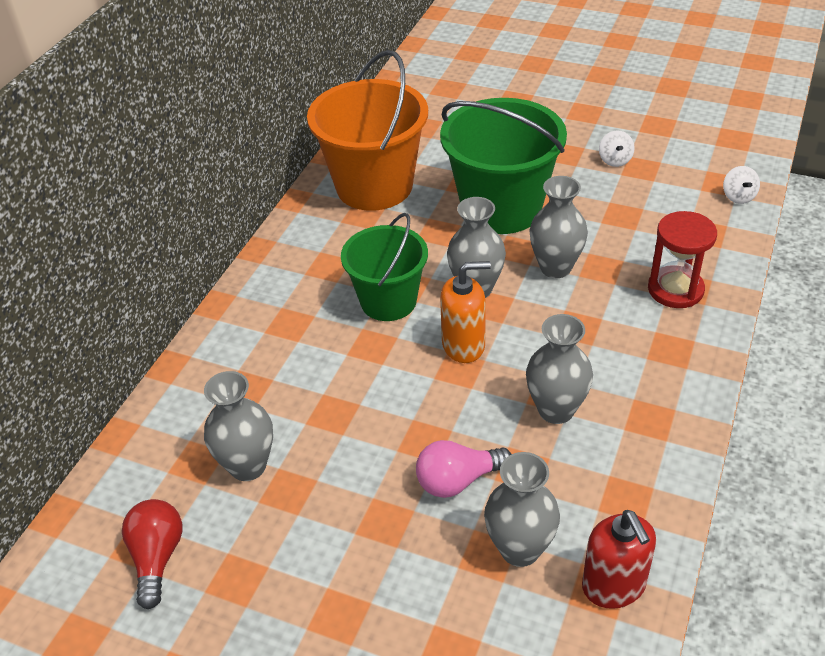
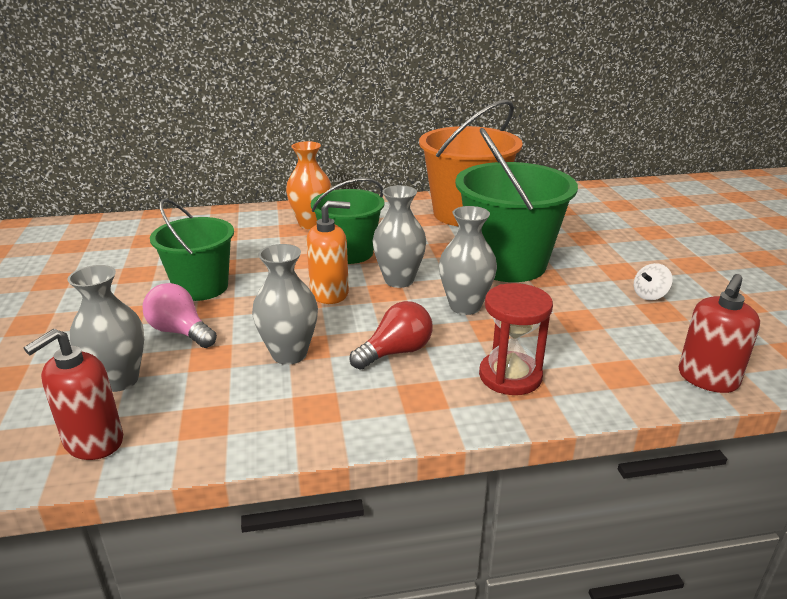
camera: 55 degrees right, 15 degrees down
(157, 558) = (62, 252): red light bulb -> red light bulb (396, 352)
(248, 466) = (152, 255): grey vase -> none
(290, 305) = (311, 224): none -> orange vase
(371, 440) = (201, 287): none -> green bucket
(464, 345) = (330, 293): orange soap dispenser -> orange soap dispenser turned 60 degrees counterclockwise
(738, 196) = (707, 379): white spinning top -> red soap dispenser

